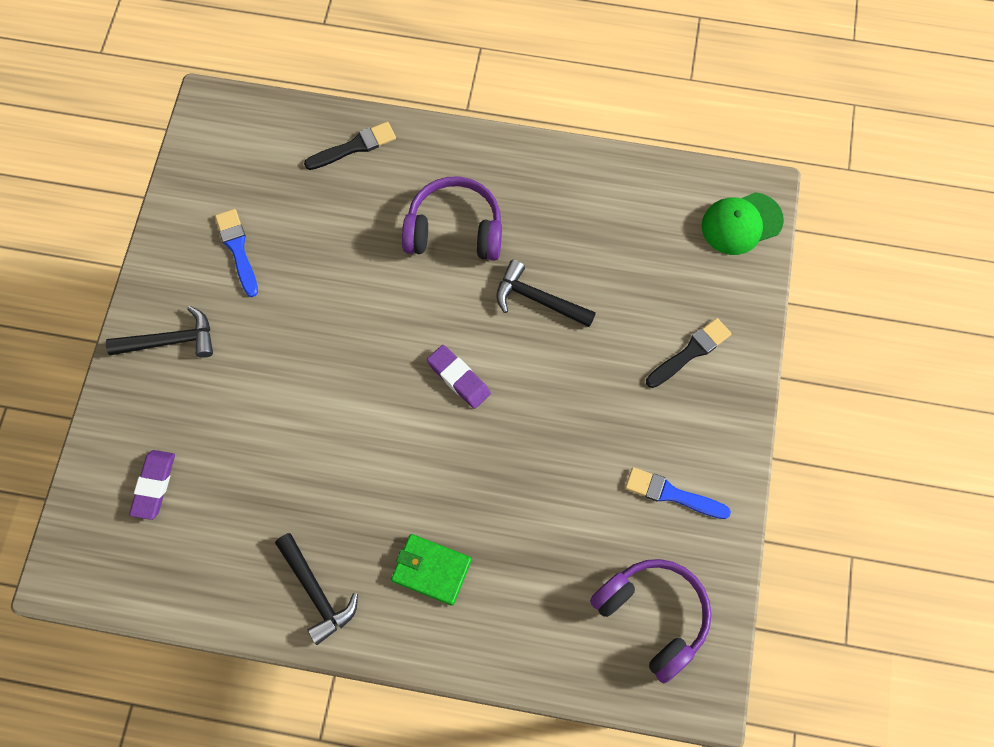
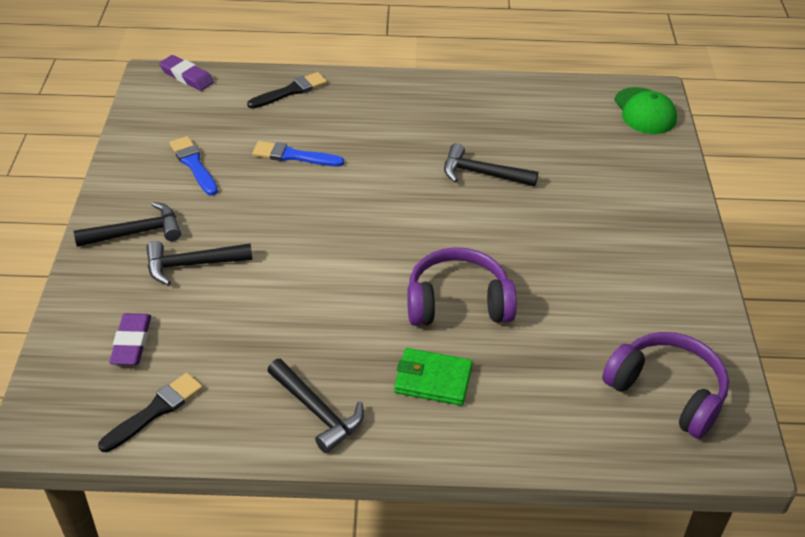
camera: 10 degrees left, 25 degrees down
(220, 392) = (191, 264): none -> black hammer
(454, 230) = (393, 135): purple headphones -> purple headphones (458, 302)
(458, 378) = (423, 233): purple eraser -> purple eraser (187, 76)
(671, 494) = (651, 296): blue brush -> blue brush (293, 156)
(690, 352) = (631, 196): black brush -> black brush (155, 411)
(741, 223) = (644, 111): green cap -> green cap turned 75 degrees counterclockwise

